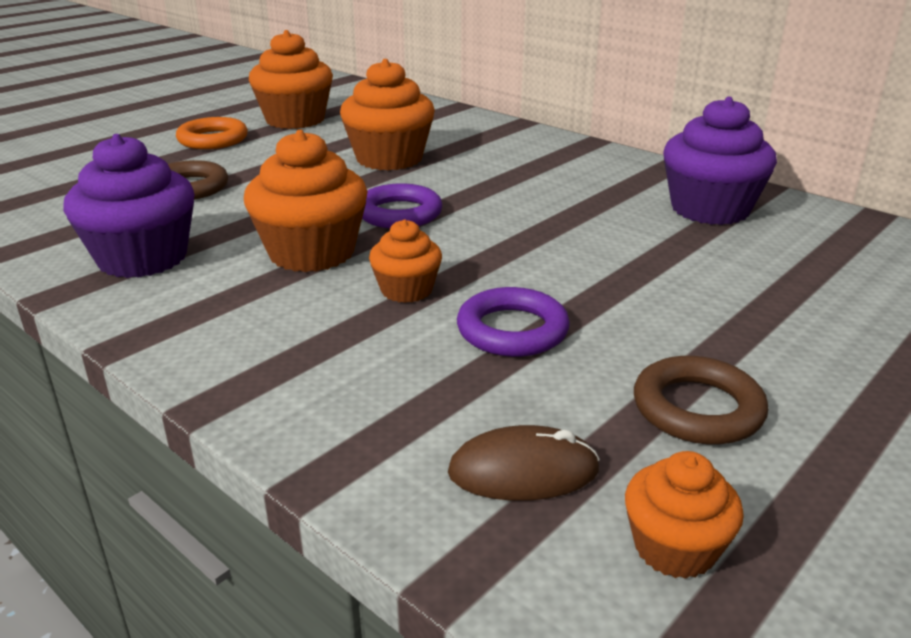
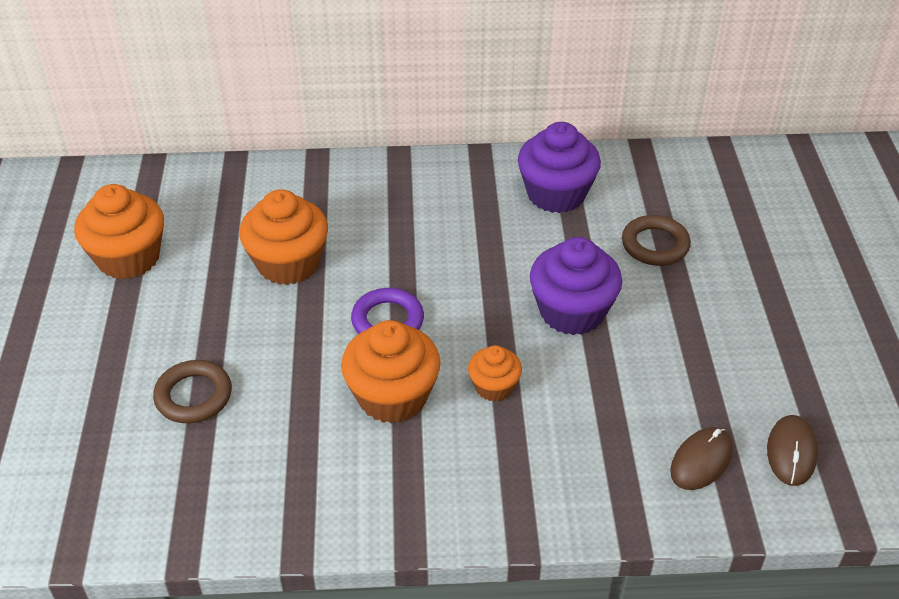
camera: 45 degrees left, 15 degrees up
(142, 258) = (294, 481): purple cupcake -> purple cupcake (572, 312)
(213, 139) = (104, 328): orange ring -> none
(512, 330) = (586, 377): purple ring -> none
(674, 548) = (791, 452): orange cupcake -> brown mouse
(697, 408) = (720, 368): brown ring -> brown ring (655, 245)

